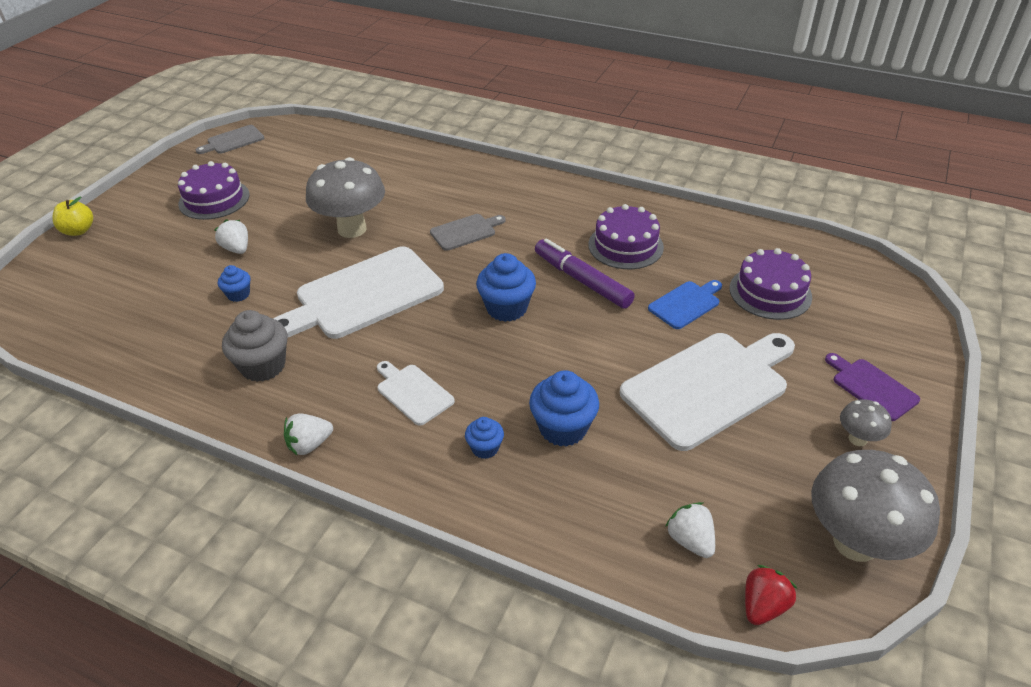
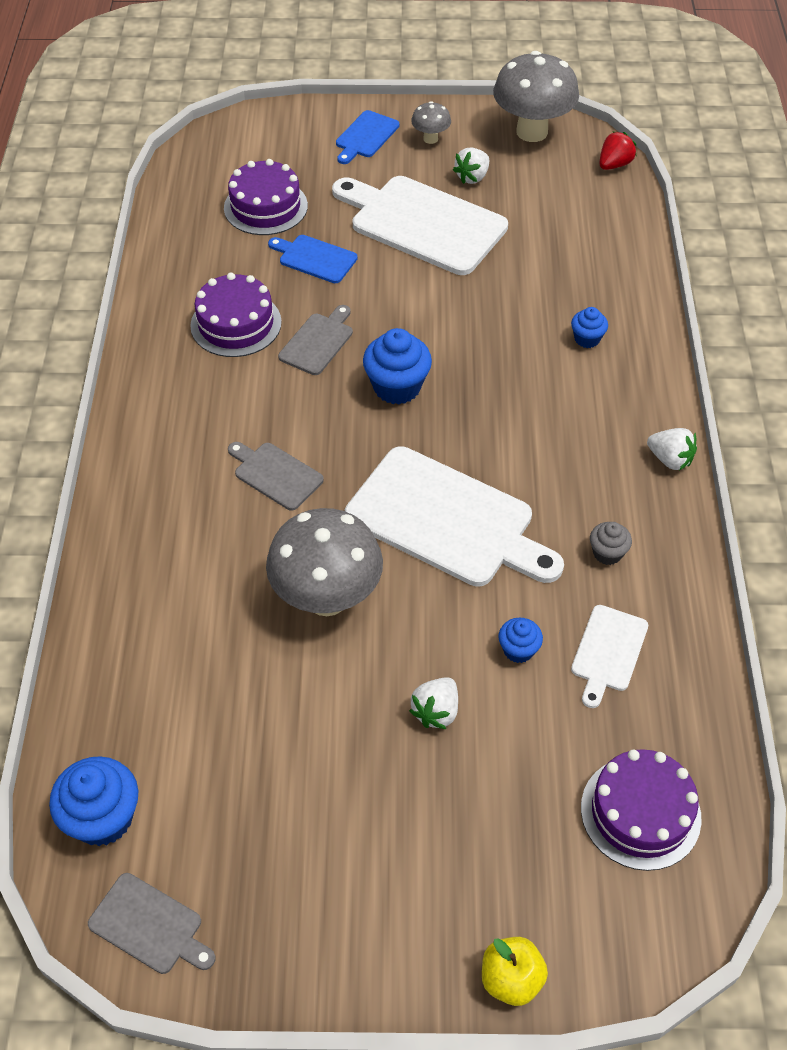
camera: 115 degrees left, 10 degrees up
(214, 199) = (338, 827): purple cake -> purple cake (640, 812)
(263, 366) = (607, 553): grey cupcake -> grey cupcake, size x0.56
(413, 393) = (559, 413): white cutting board -> white cutting board (608, 652)
(563, 428) = (531, 298): blue cupcake -> blue cupcake (103, 818)
(582, 280) = (318, 342): purple marker -> grey cutting board
(690, 540) = (588, 205): white strawberry -> white strawberry (472, 177)
(763, 606) = (614, 165): red strawberry -> red strawberry turned 120 degrees clockwise
(871, 387) = (366, 136): purple cutting board -> blue cutting board

